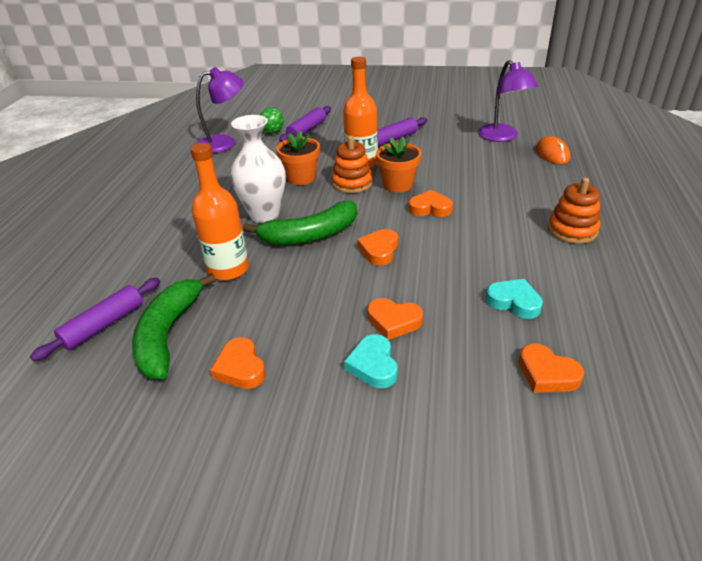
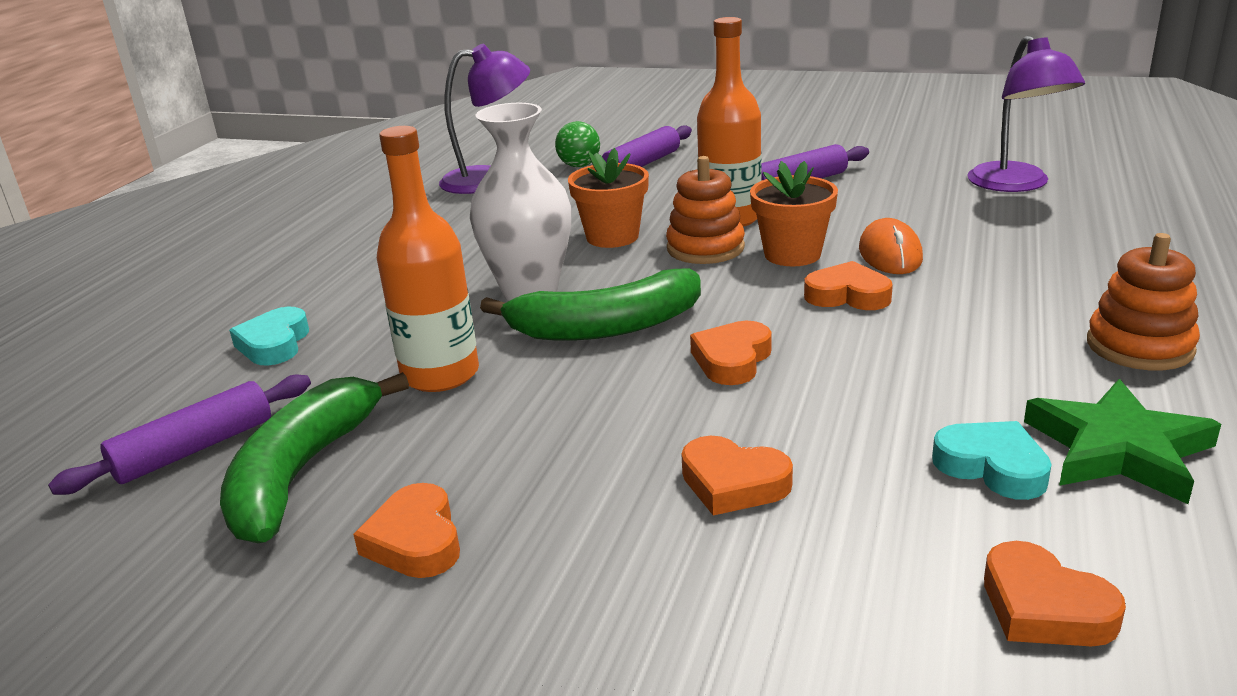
camera: 10 degrees right, 10 degrees down
(373, 365) = (674, 558): turquoise heart -> turquoise heart (274, 344)
(552, 154) = (1115, 215): orange mouse -> orange mouse (890, 254)
(569, 288) = (1118, 449): none -> green star

